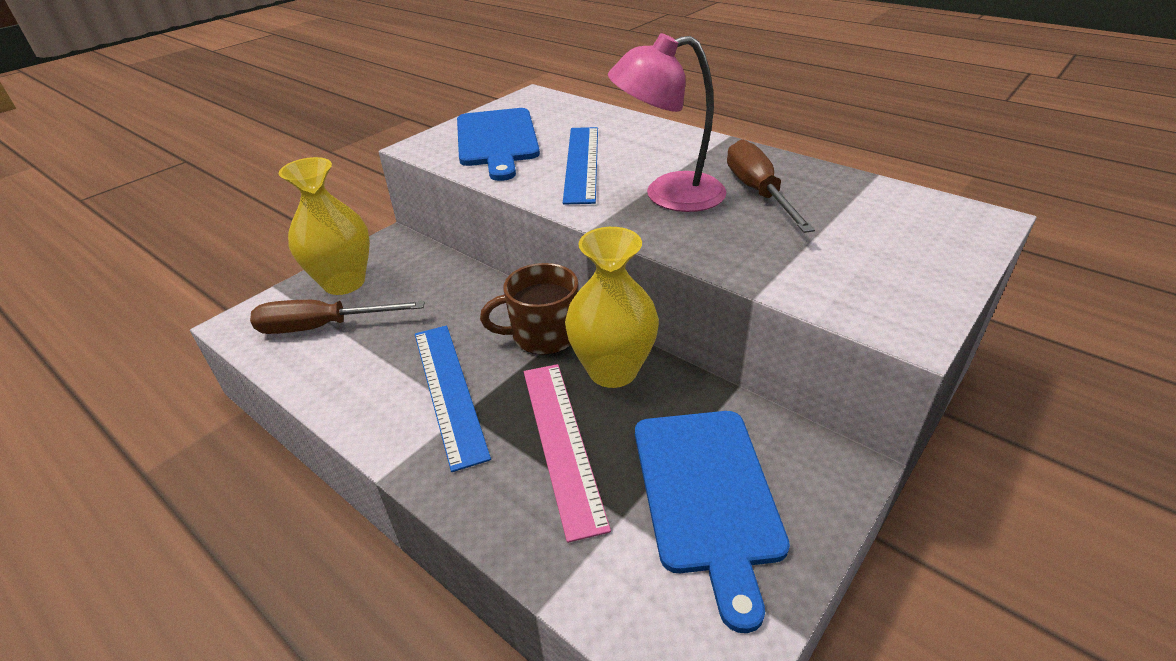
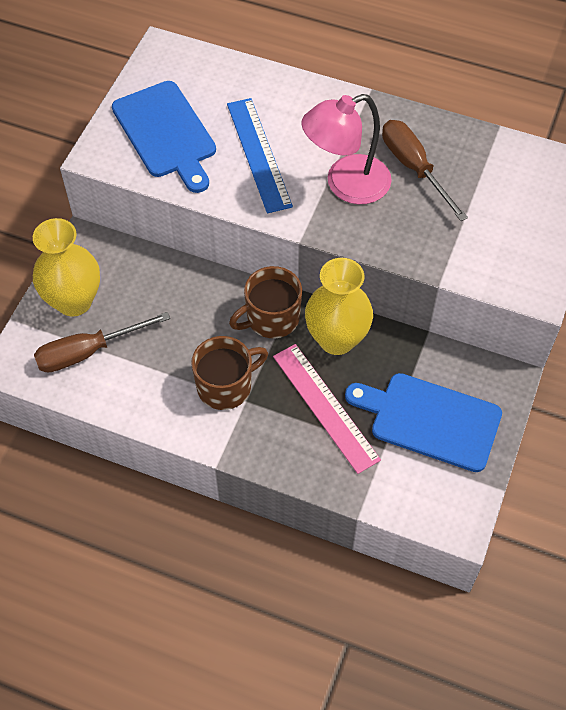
camera: 20 degrees left, 20 degrees up
(449, 391) = (226, 386): blue ruler -> brown mug
(707, 495) = (430, 420): blue cutting board -> blue cutting board turned 135 degrees clockwise

